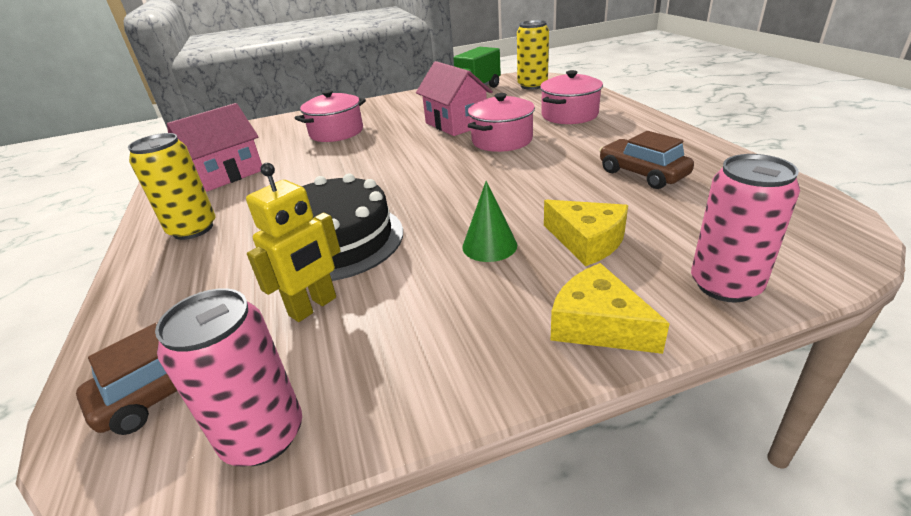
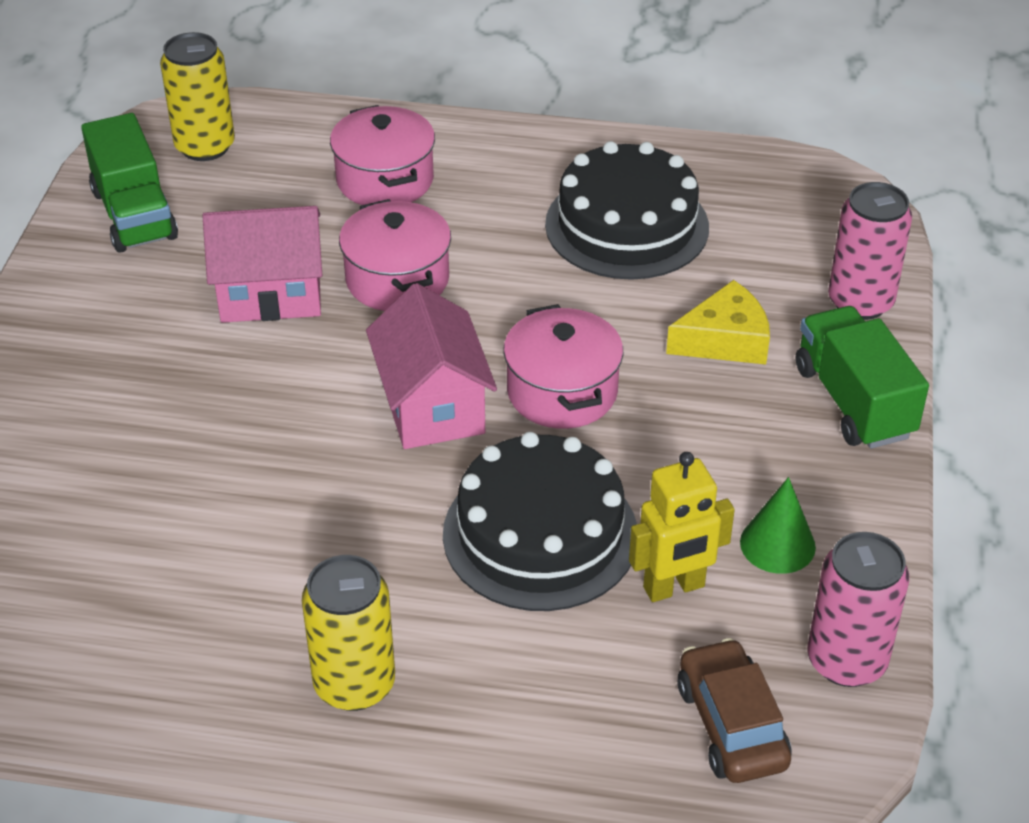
camera: 65 degrees left, 10 degrees up
(227, 174) = (160, 620): pink house -> pink house (432, 405)
(313, 307) = (674, 587): yellow robot -> yellow robot turned 90 degrees clockwise
(336, 132) = (121, 437): pink pot -> pink pot (562, 391)
(489, 245) = (671, 411): green cone -> green cone (777, 544)
(598, 324) = (853, 401): yellow cheese -> green truck
(642, 174) = (627, 226): brown car -> black cake

